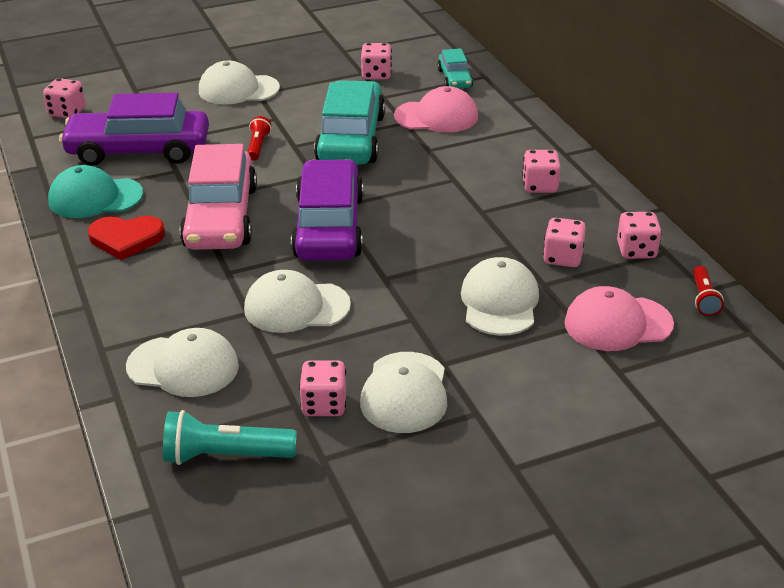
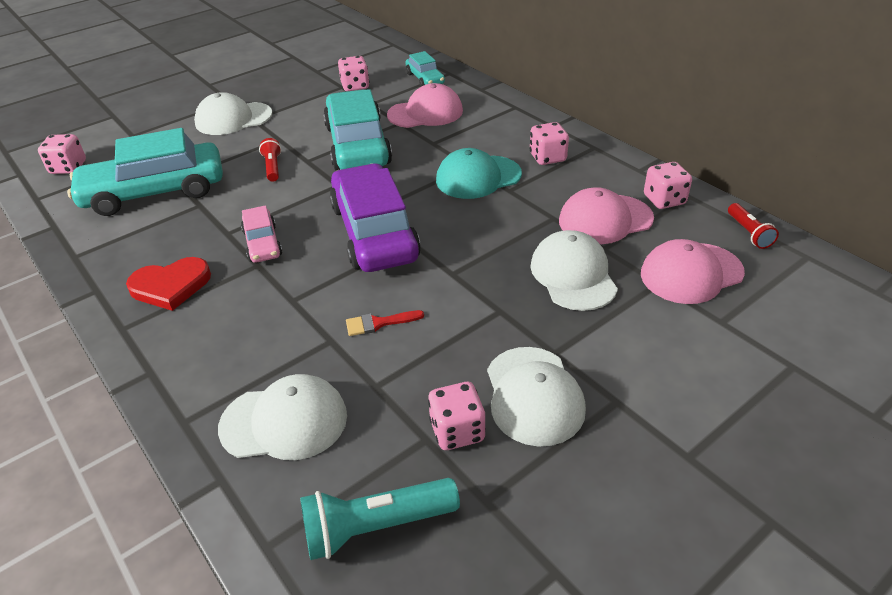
camera: 15 degrees left, 5 degrees up
(95, 198) = (123, 248): turquoise cap -> turquoise cap (478, 177)
(139, 150) = (154, 192): purple car -> turquoise car
(220, 217) = (262, 243): pink car -> pink car, size x0.49
(296, 307) = (378, 323): white cap -> red brush
(562, 258) = (605, 219): pink dice -> pink cap

